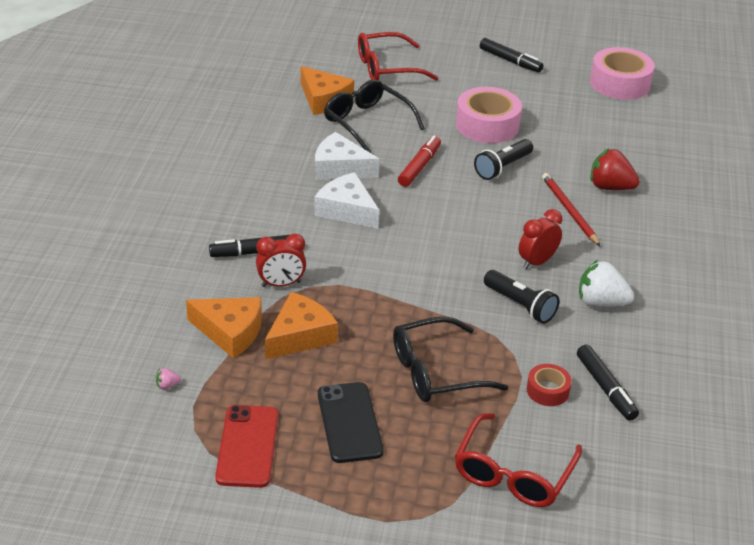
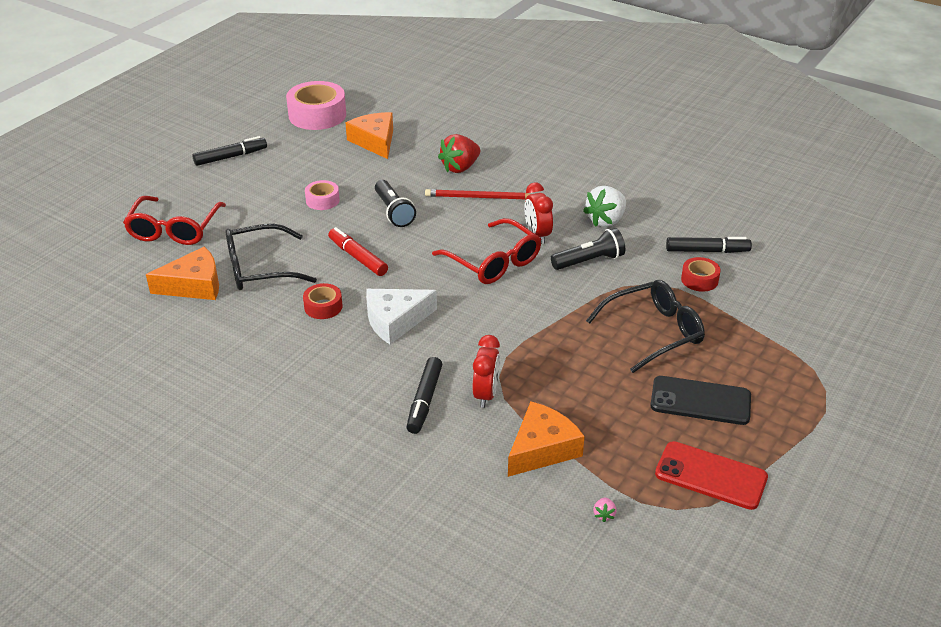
camera: 65 degrees left, 0 degrees up
(300, 336) = (569, 401): orange cheese -> orange cheese (375, 141)
(340, 168) = (323, 307): white cheese -> red tape
(435, 372) = (654, 332): black glasses -> black glasses turned 120 degrees counterclockwise
(487, 125) = (322, 200): pink tape -> pink tape, size x0.52
(513, 474) = (788, 327): red glasses -> red glasses (494, 262)

